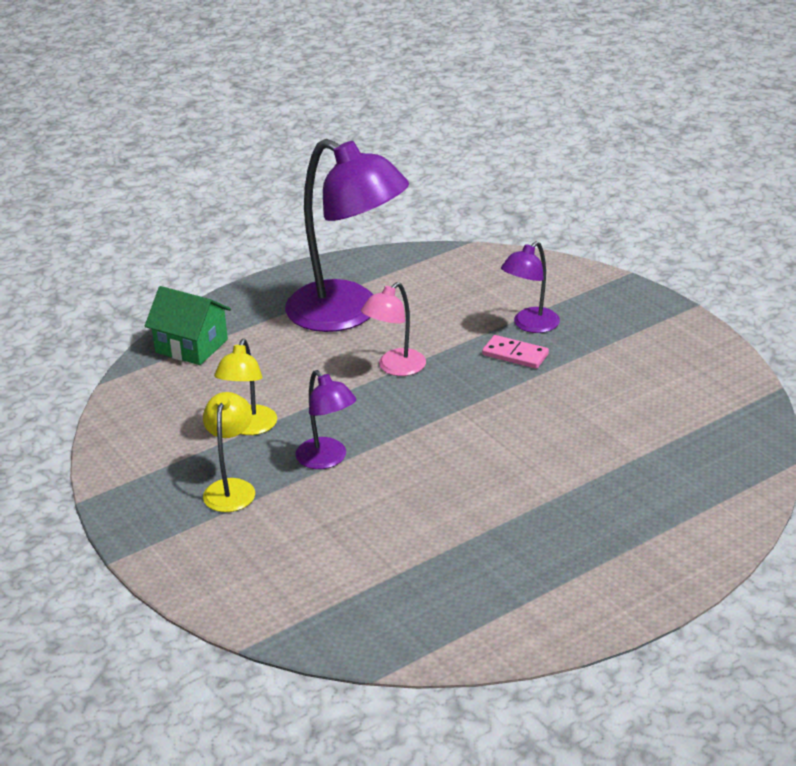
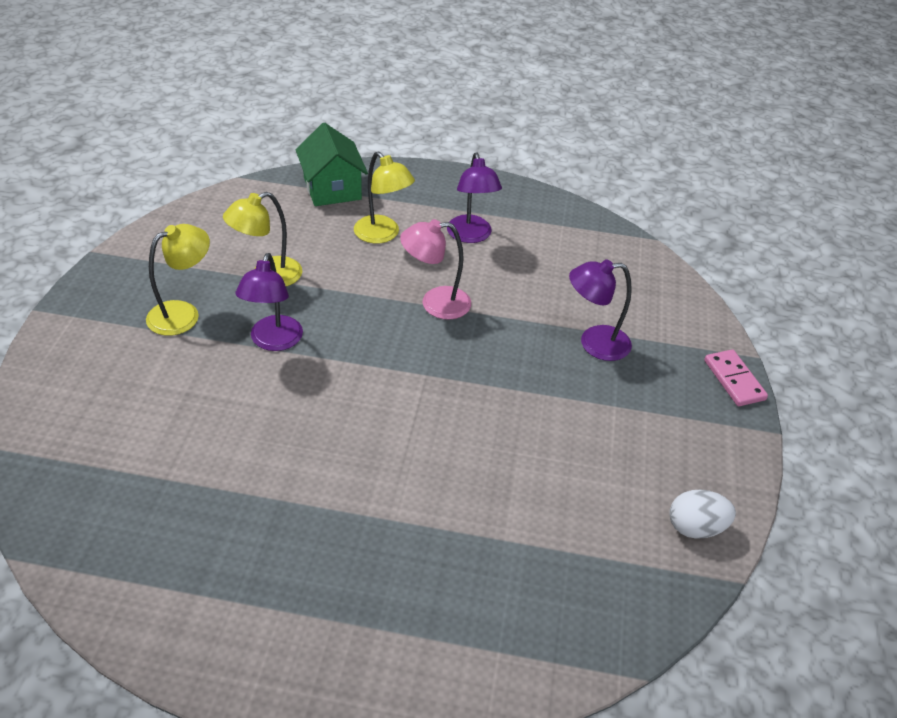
camera: 40 degrees right, 10 degrees up
(285, 351) = (382, 235): none -> yellow lamp
(348, 314) = (471, 236): purple lamp -> purple lamp, size x0.49
(515, 355) = (542, 360): pink domino -> pink domino (734, 380)
(725, 379) = (695, 528): none -> white egg

